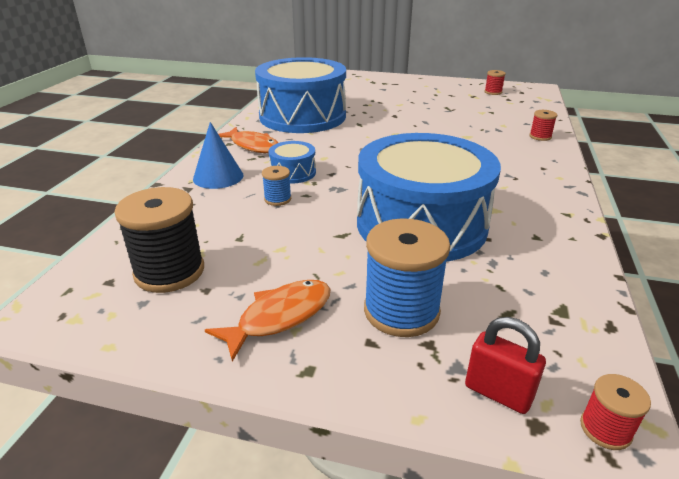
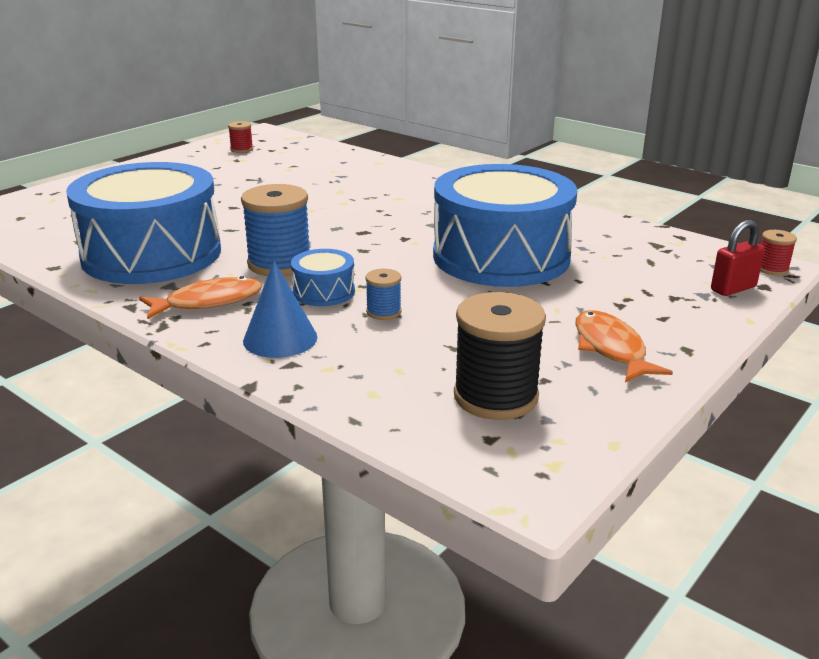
camera: 65 degrees left, 5 degrees down
(401, 311) = (629, 297): blue spool -> blue spool (279, 264)
(540, 136) = (381, 166): red spool -> none

